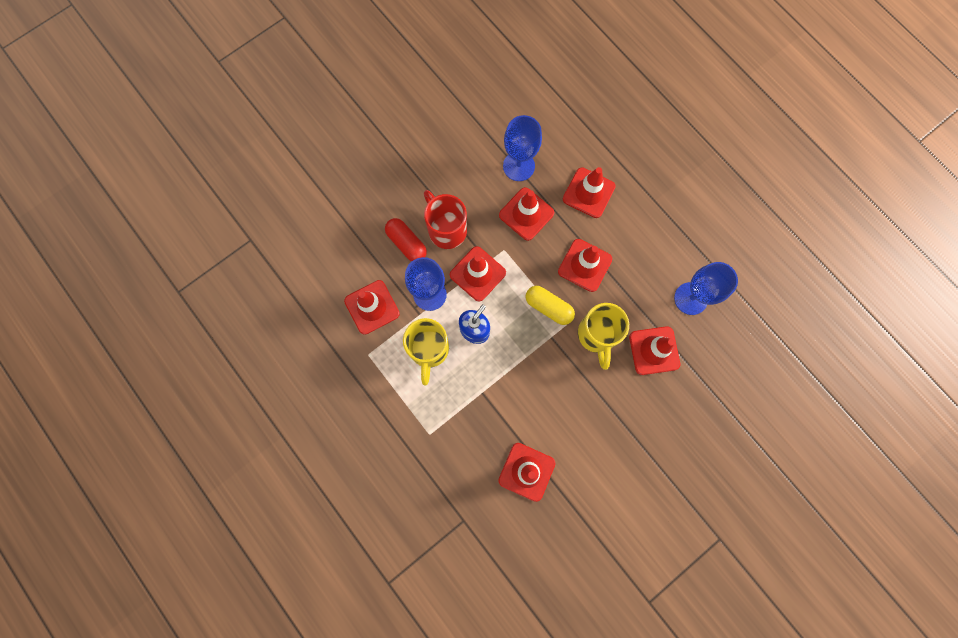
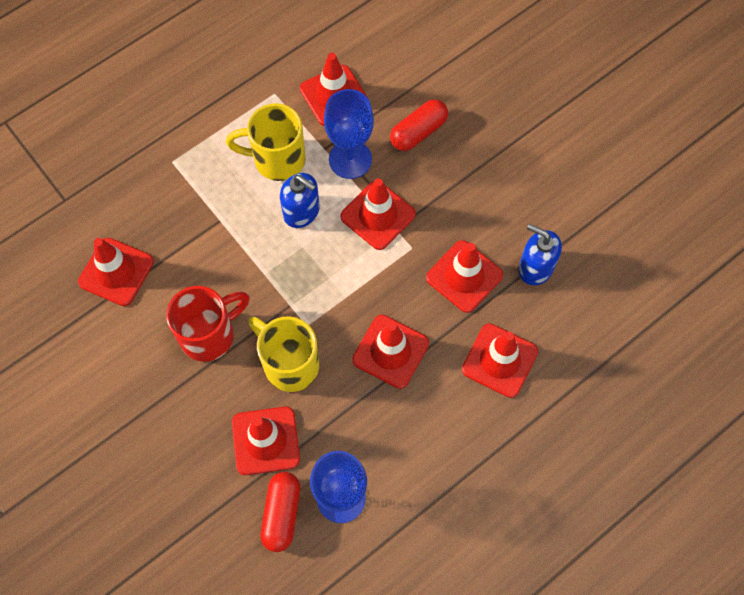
camera: 90 degrees right, 10 degrees down
(446, 229) = (438, 178): red mug -> red mug (209, 335)
(518, 166) = (535, 267): blue goblet -> blue soap dispenser
(548, 307) = (330, 302): yellow capsule -> none
(597, 335) = (289, 364): yellow mug -> yellow mug turned 45 degrees clockwise
(704, 338) = (281, 514): none -> red capsule

